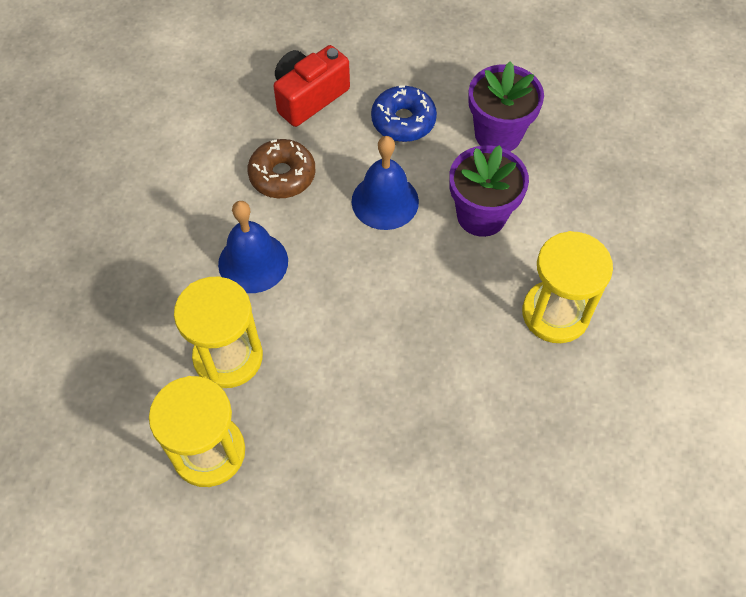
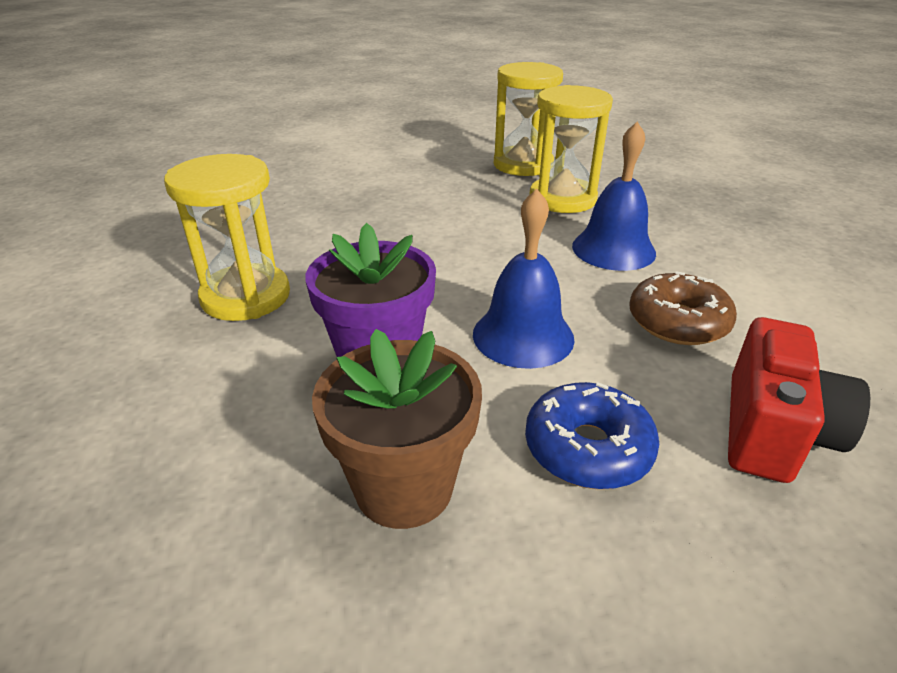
camera: 155 degrees right, 25 degrees down
(498, 134) = (404, 487): purple flower pot -> brown flower pot

